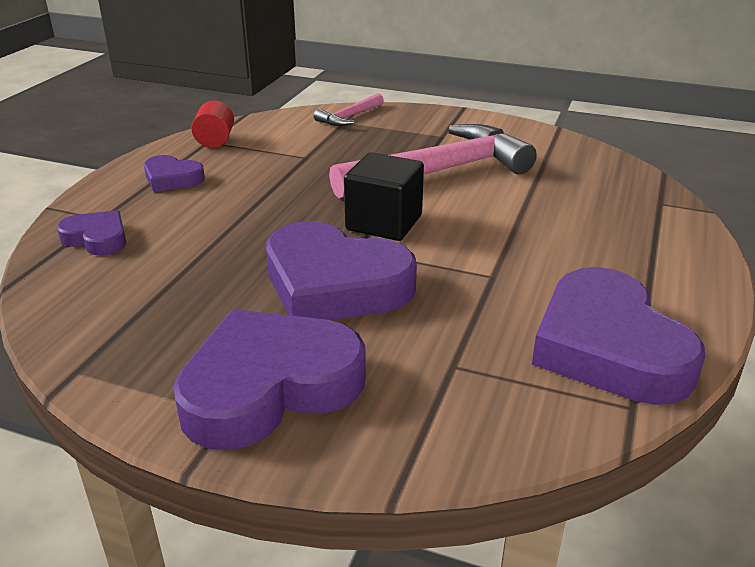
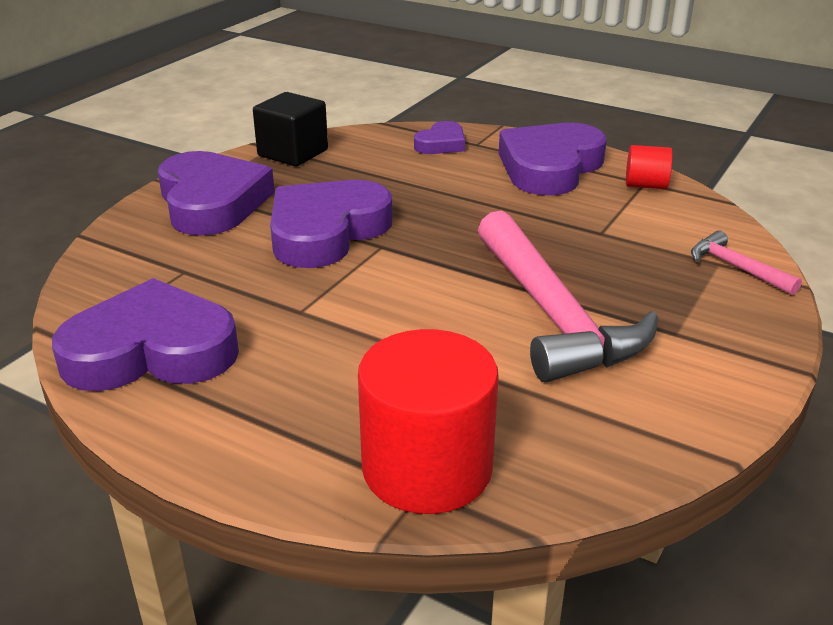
camera: 100 degrees right, 0 degrees up
(172, 178) = (550, 167): purple heart -> purple heart, size x1.98
(384, 223) = (429, 264): black cube -> black cube (293, 153)
(640, 203) = (427, 468): none -> red cylinder

